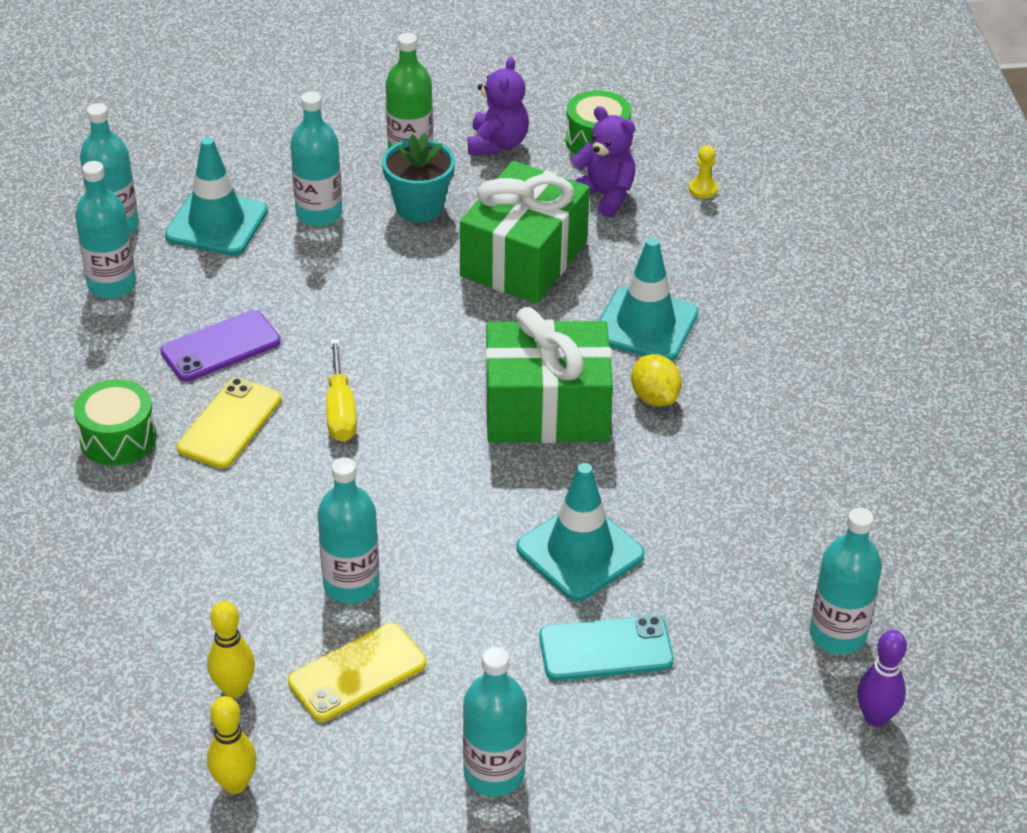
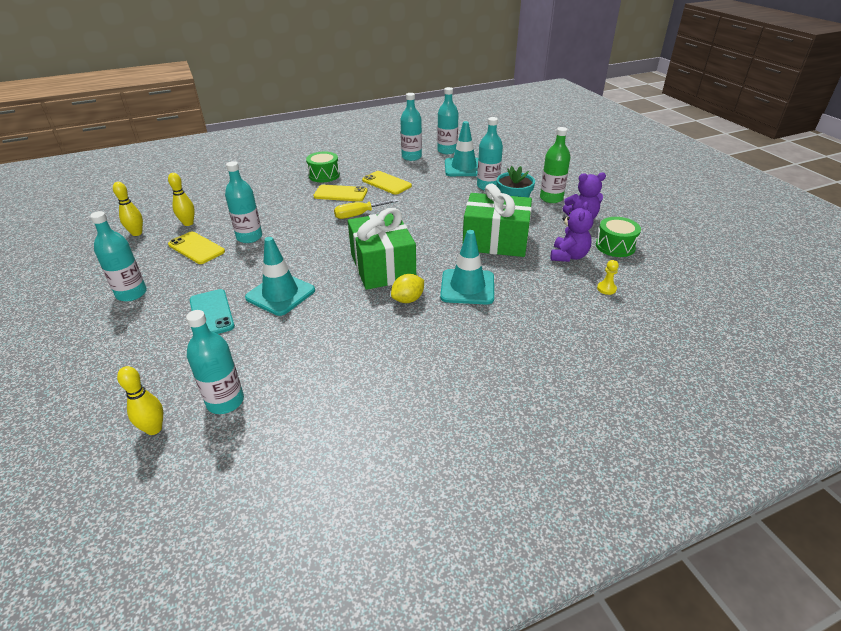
camera: 75 degrees right, 5 degrees down
(220, 347) = (386, 183): purple phone -> yellow phone
(875, 717) = (154, 429): purple bowling pin -> yellow bowling pin

